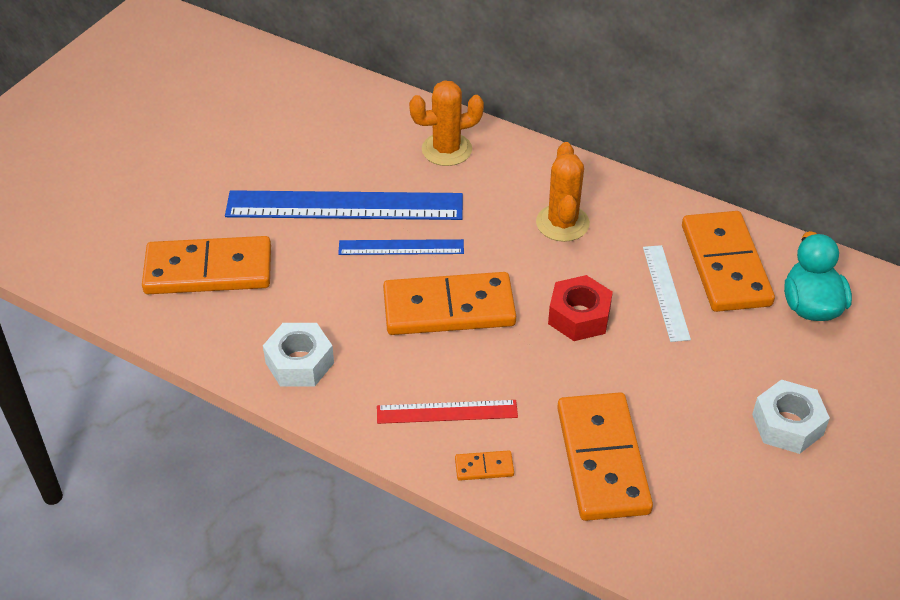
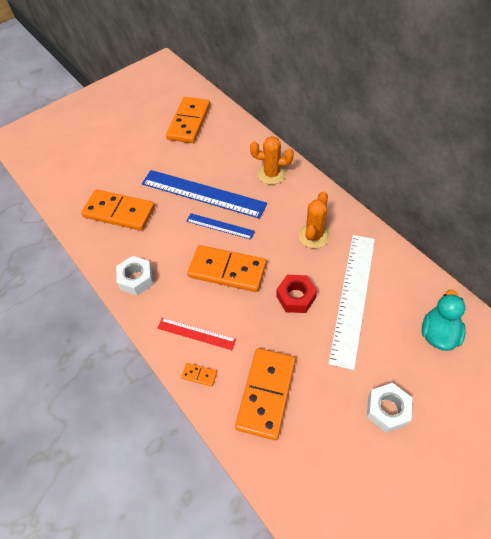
camera: 25 degrees right, 10 degrees up
(665, 292) = (353, 297): white ruler -> white ruler, size x1.95
(725, 265) = (397, 290): orange domino -> orange domino (189, 122)

